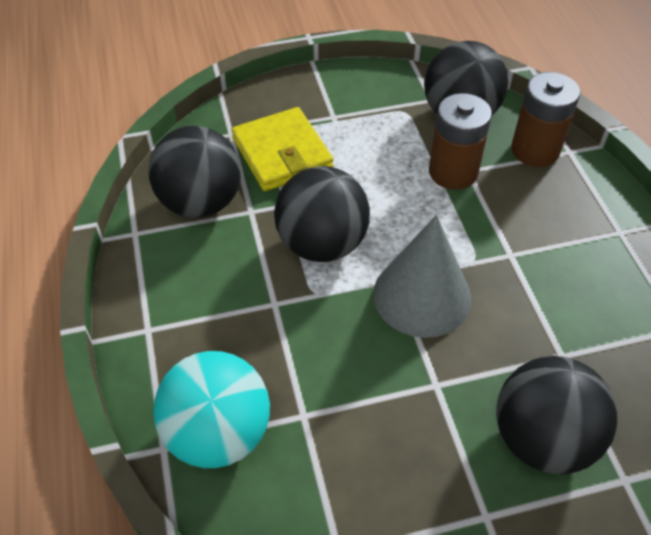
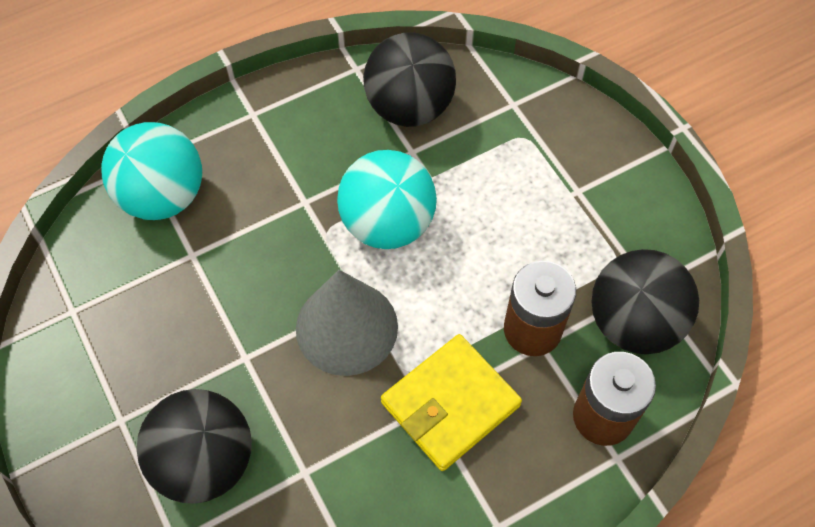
camera: 75 degrees right, 10 degrees up
(282, 153) = (501, 157): yellow wallet -> yellow wallet (450, 404)
(322, 244) = (387, 223): black ball -> turquoise ball

